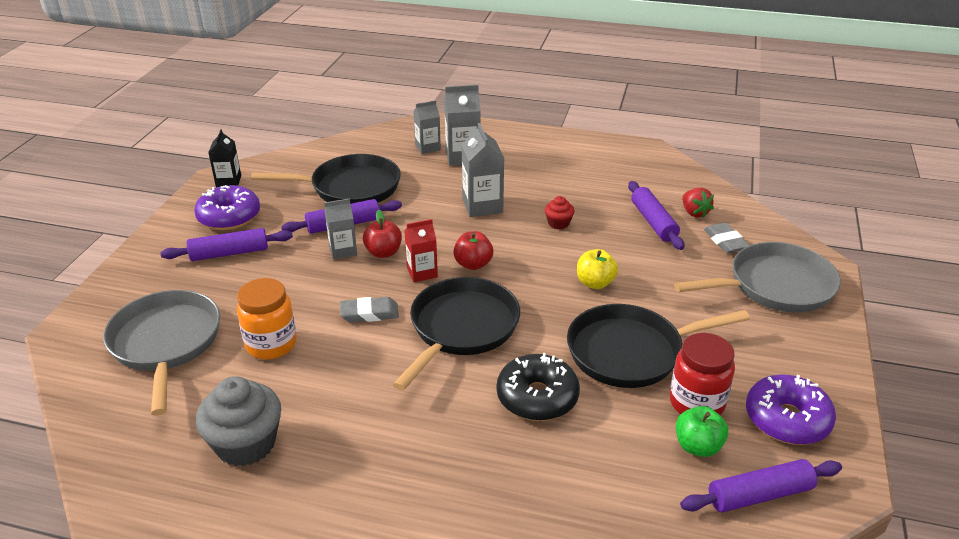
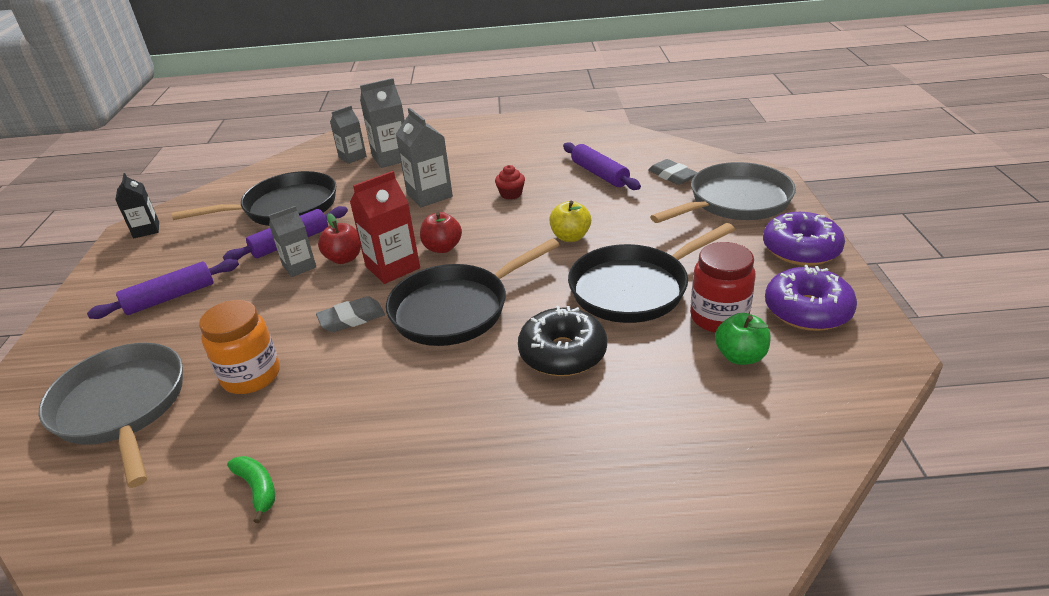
camera: 15 degrees left, 0 degrees up
(229, 217) = (158, 263): purple donut -> purple donut (801, 249)
(246, 444) = (257, 489): grey cupcake -> green banana
(422, 272) = (392, 267): red carton -> red carton, size x1.52
(461, 328) = (456, 309): black pan -> black pan turned 135 degrees counterclockwise
(694, 213) = (633, 159): red strawberry -> none
(759, 495) = (820, 384): purple rolling pin -> none

